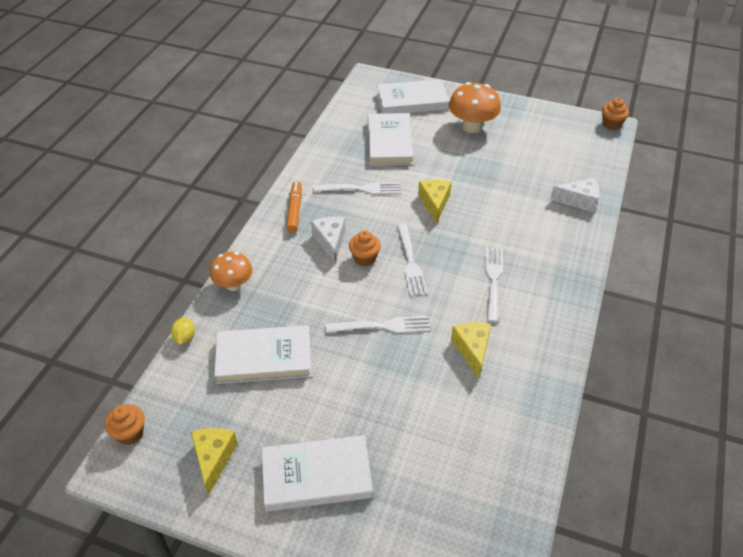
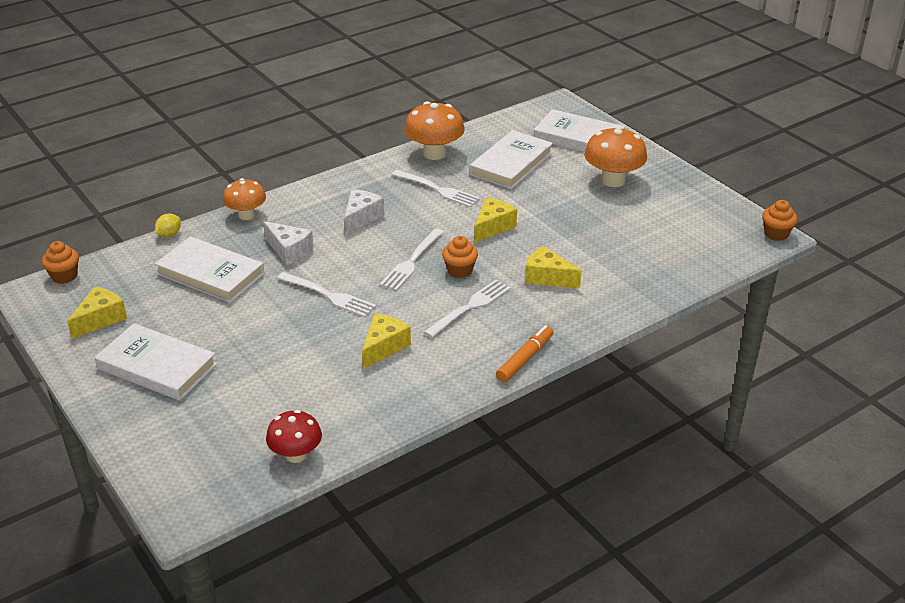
camera: 35 degrees right, 10 degrees down
(294, 210) = (359, 183): orange marker -> orange marker (525, 359)
(324, 158) = (434, 153): none -> orange mushroom
(364, 258) = (375, 242): orange cupcake -> orange cupcake (460, 270)
(516, 228) = (547, 277): none -> yellow cheese
(516, 489) = (296, 455): none -> red mushroom
(579, 201) = (644, 283): white cheese -> white cheese (289, 251)

